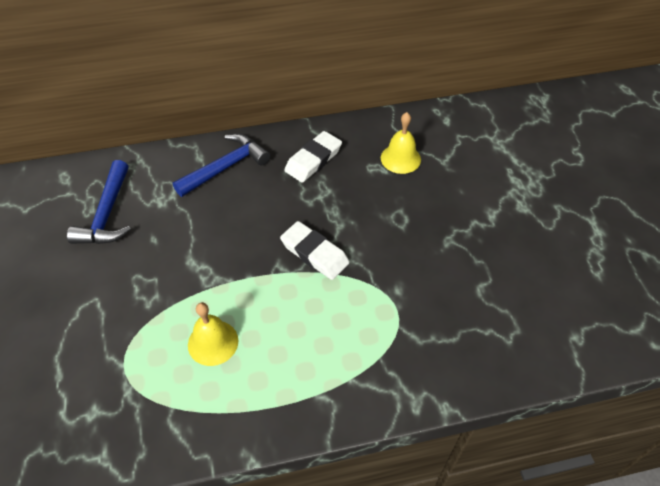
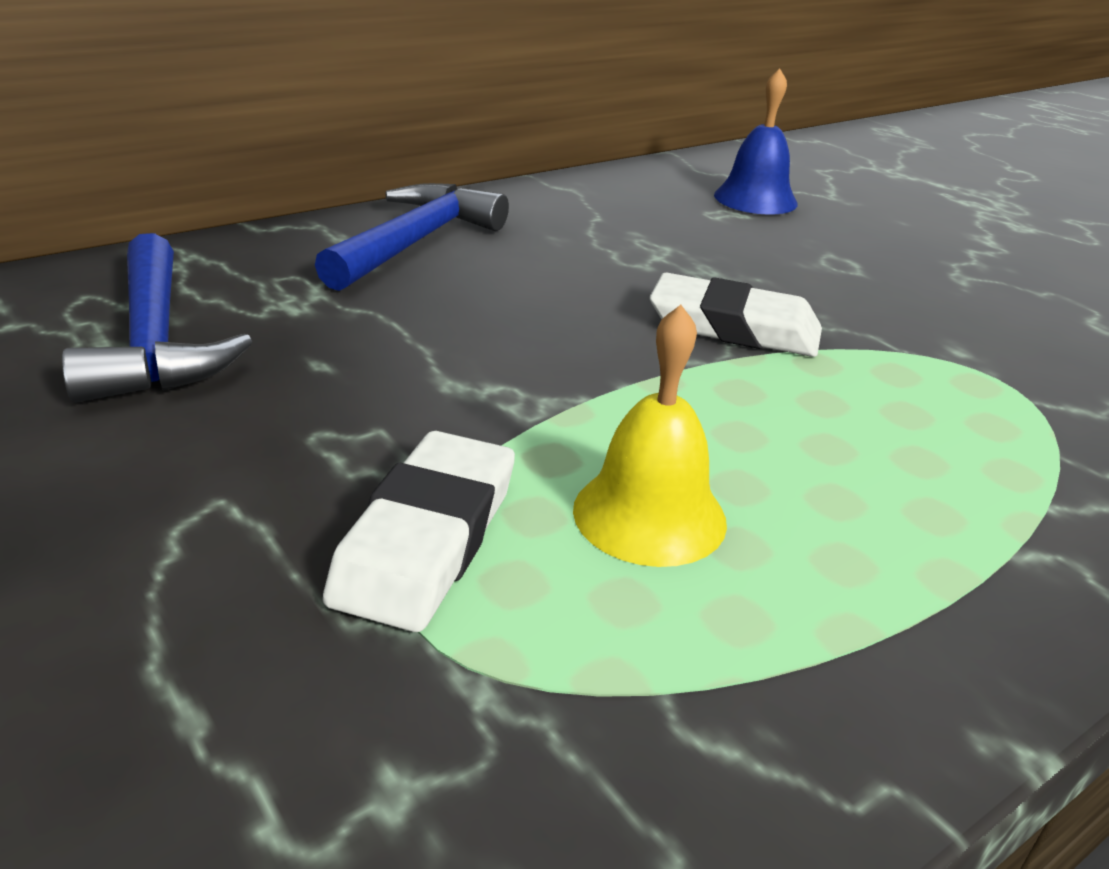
camera: 25 degrees left, 20 degrees down
(313, 160) = (595, 216): white eraser -> white eraser (426, 539)
(400, 158) = (755, 199): yellow bell -> blue bell

